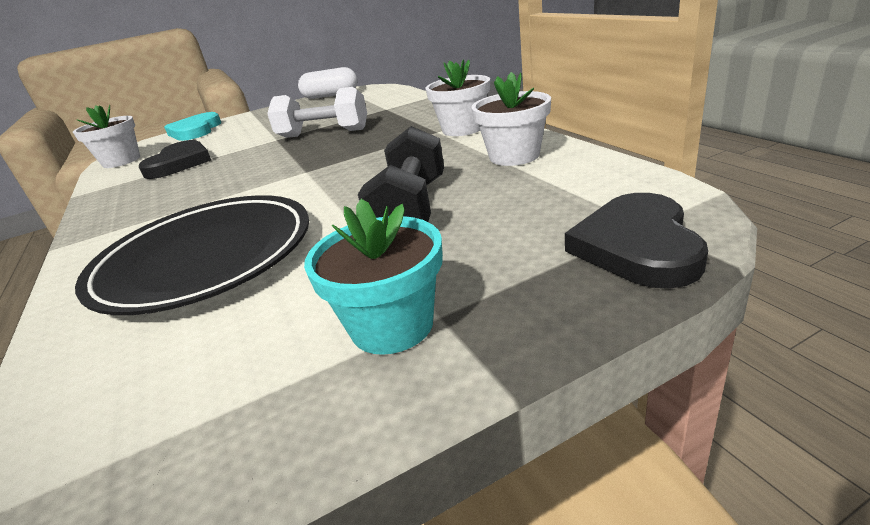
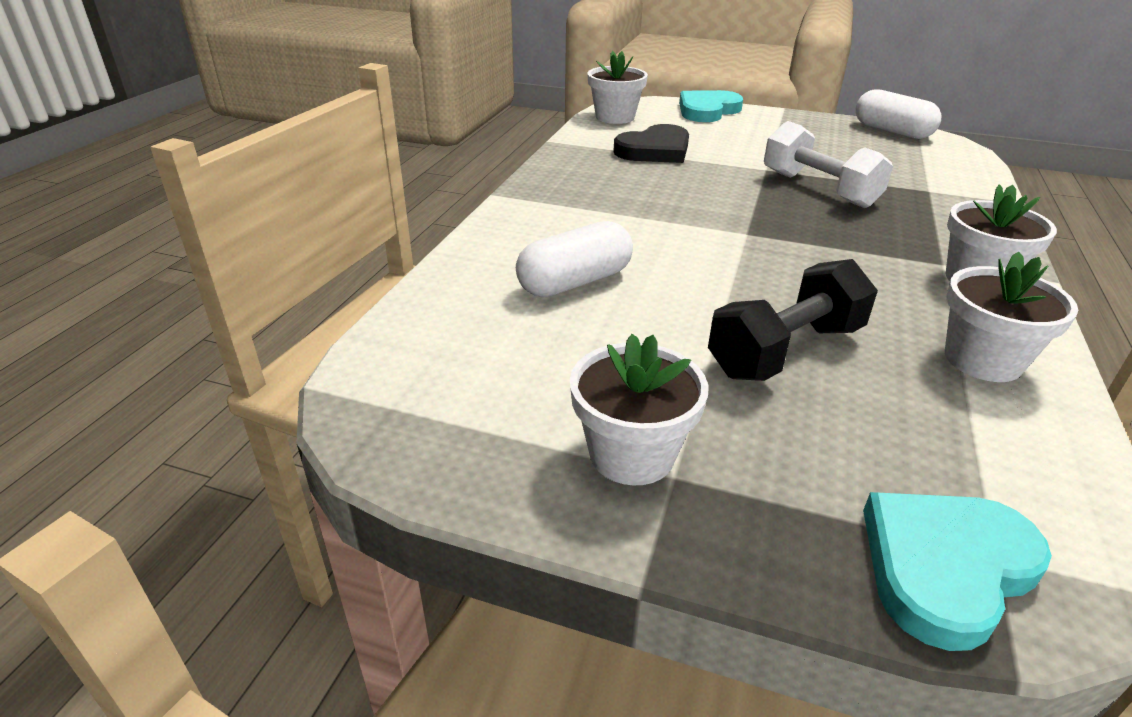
camera: 40 degrees right, 5 degrees up
(205, 259) = (575, 282): black plate -> white capsule
(392, 325) = (632, 454): turquoise flower pot -> white flower pot
(637, 246) = (945, 567): black heart -> turquoise heart

